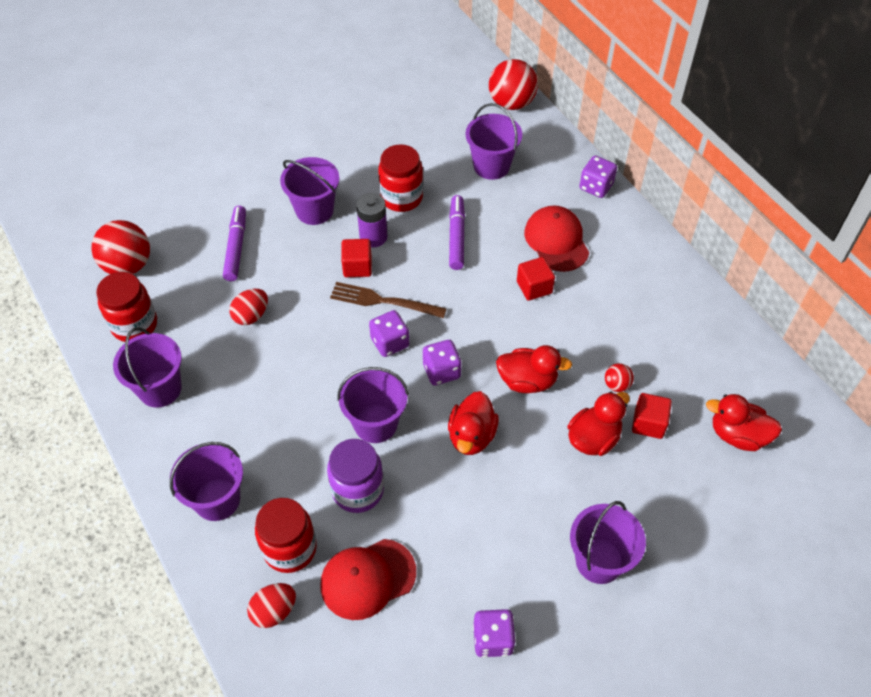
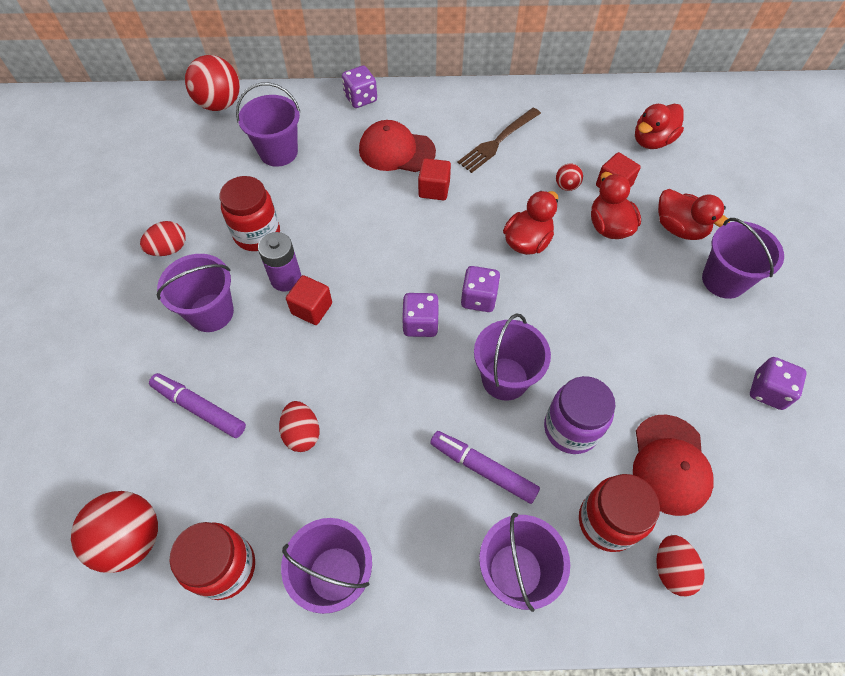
camera: 60 degrees left, 5 degrees up
(351, 156) = (169, 249): none -> red egg
(382, 301) = (368, 307): brown fork -> brown fork (497, 142)
(456, 236) = (337, 215): purple marker -> purple marker (483, 469)
(471, 436) = (560, 309): red duck -> red duck (679, 228)

